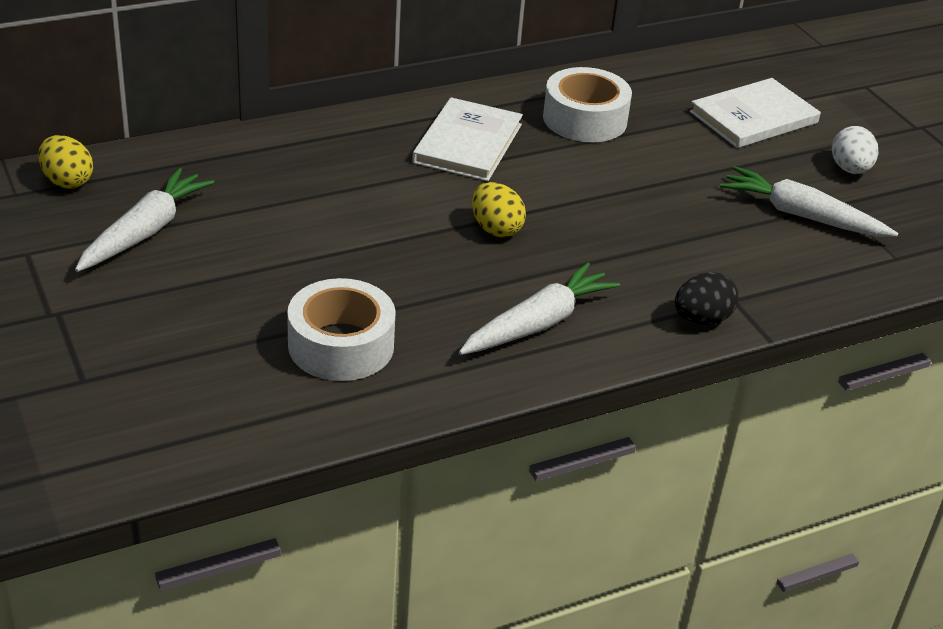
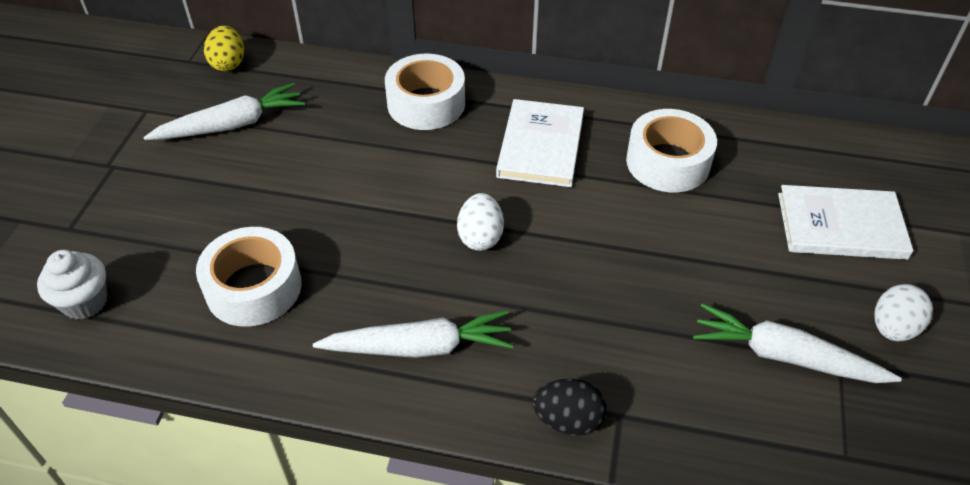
camera: 40 degrees right, 10 degrees up
(187, 426) = (85, 302): none -> white cupcake
(323, 146) = (426, 103): none -> white tape
(468, 143) = (541, 146): white book -> white book turned 45 degrees counterclockwise
(496, 229) = (480, 237): yellow egg -> white egg
(802, 215) = (785, 356): white carrot -> white carrot turned 45 degrees counterclockwise

